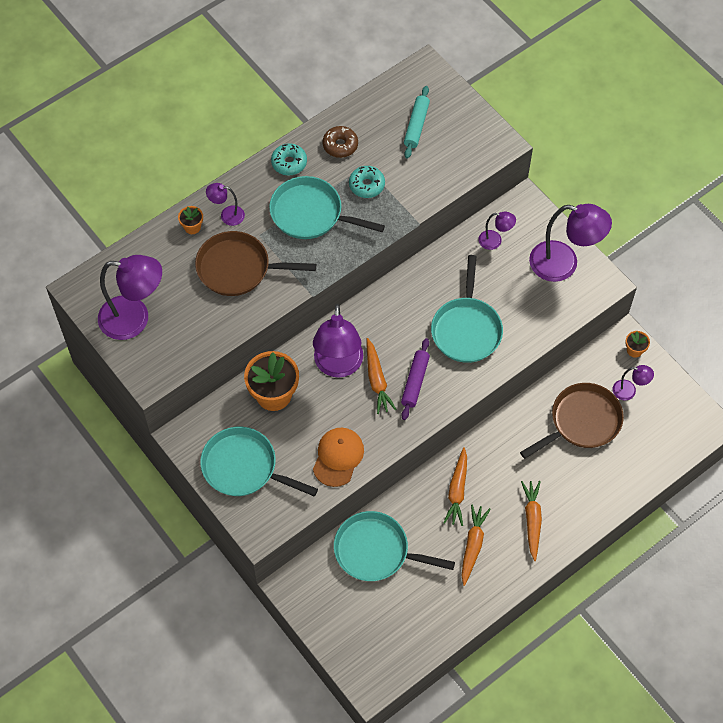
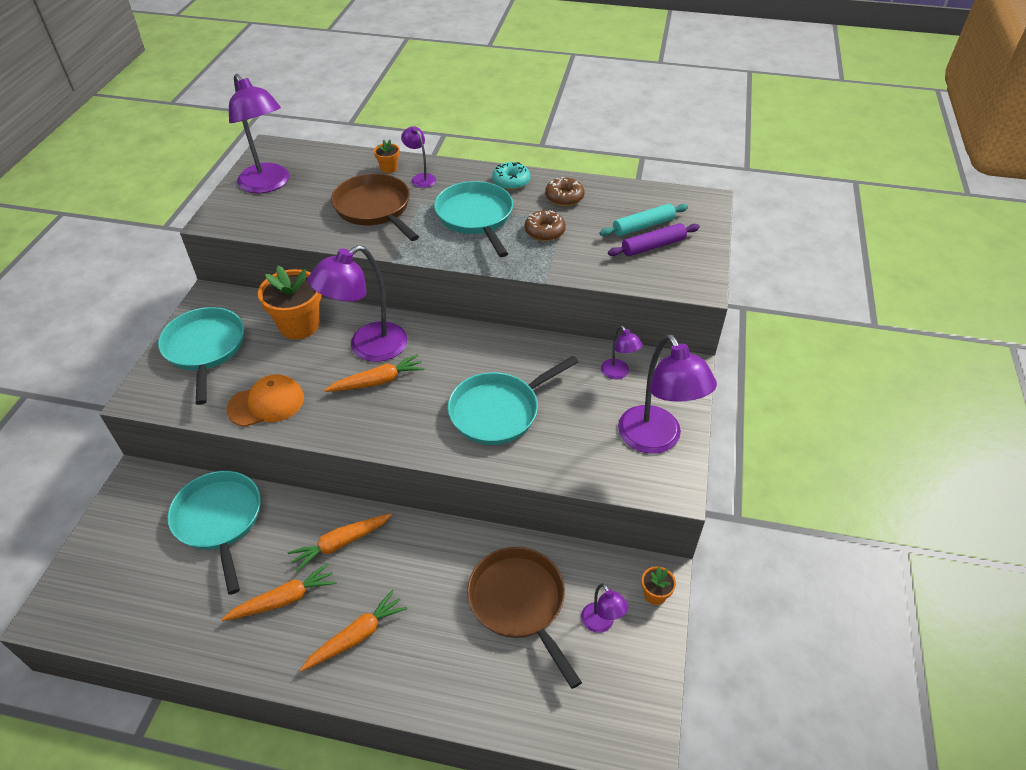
camera: 50 degrees right, 15 degrees down
(366, 185) = (544, 231): turquoise donut -> brown donut
(377, 380) = (377, 381): orange carrot -> orange carrot turned 150 degrees counterclockwise
(415, 382) = (401, 409): purple rolling pin -> purple rolling pin (653, 246)
(582, 422) = (519, 603): brown pan -> brown pan turned 135 degrees counterclockwise

